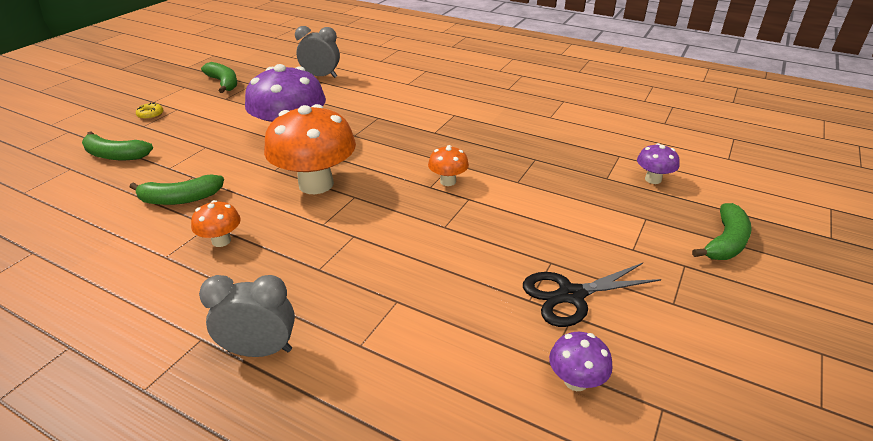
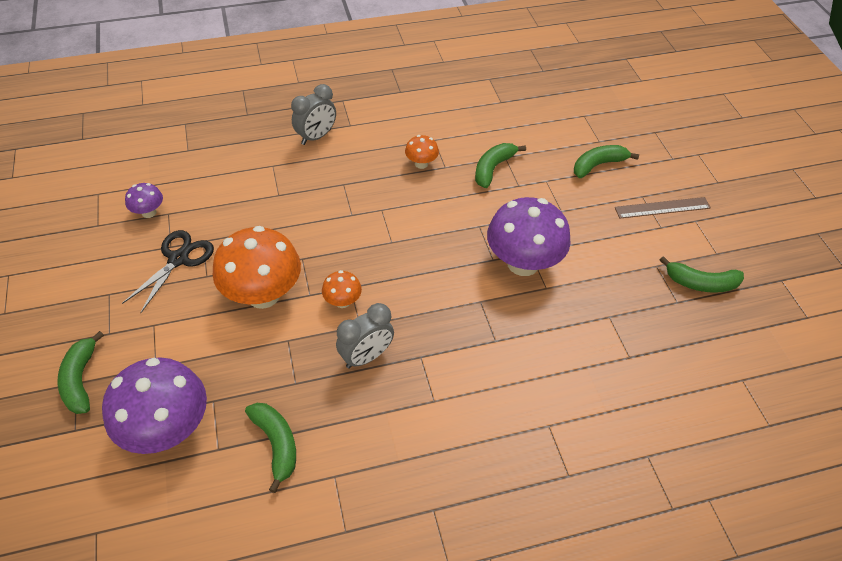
camera: 135 degrees right, 15 degrees up
(150, 115) = (662, 208): yellow donut -> brown ruler
(316, 184) = (431, 234): orange mushroom -> orange mushroom (263, 294)
(321, 76) = (646, 365): grey clock -> grey clock (366, 356)
(575, 141) = (276, 444): none -> green banana
(653, 179) = (168, 429): purple mushroom -> purple mushroom, size x2.14

